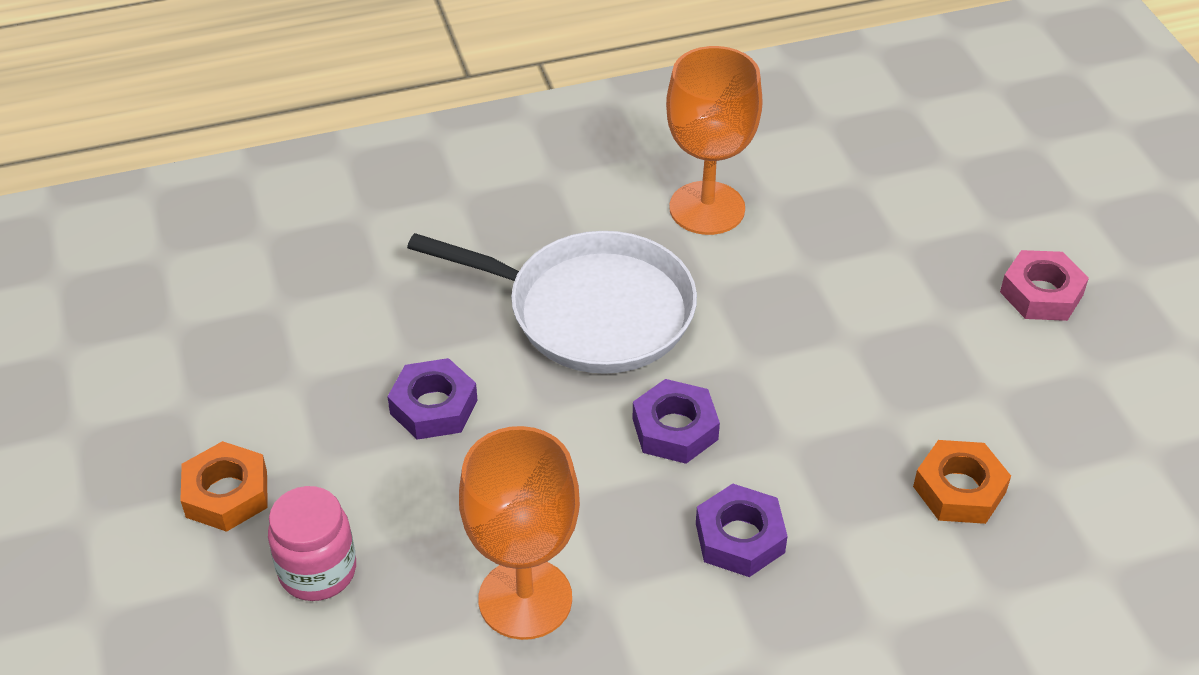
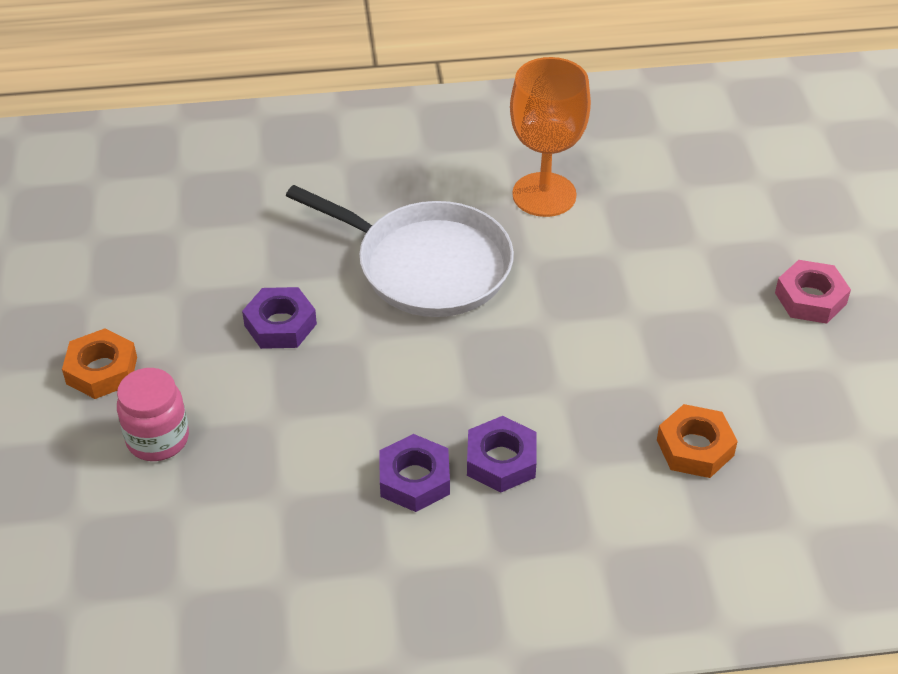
camera: 10 degrees right, 0 degrees up
(525, 599) = (315, 483): orange goblet -> none
(675, 429) = (470, 368): purple nut -> purple nut (414, 479)

